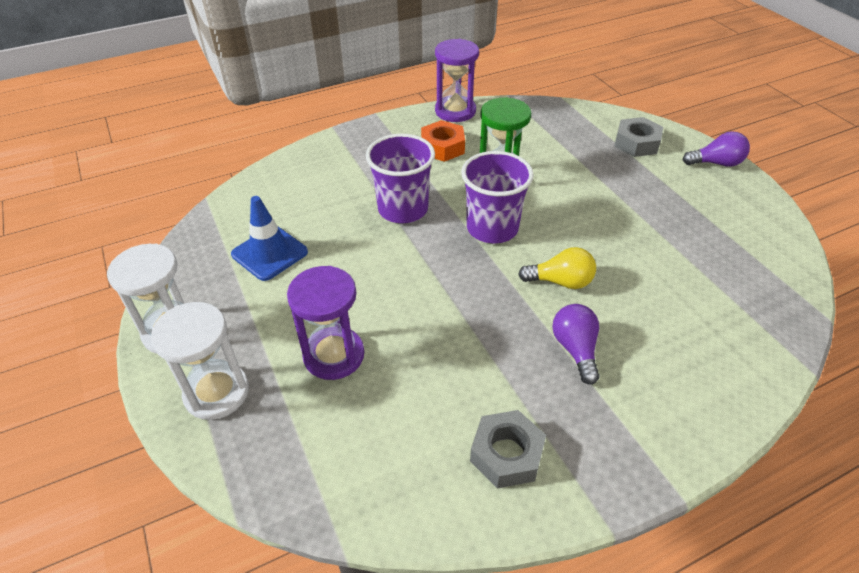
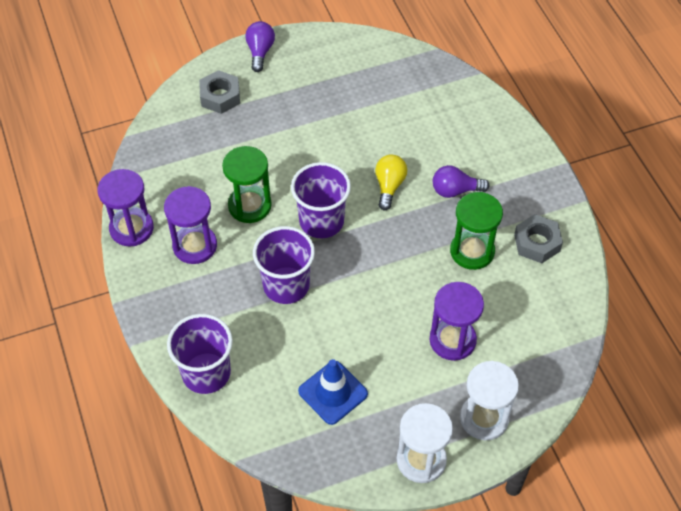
camera: 85 degrees left, 10 degrees up
(300, 168) = (206, 373): none -> purple cup
(442, 147) = (195, 246): orange nut -> purple hourglass
(476, 372) = (472, 251): none -> green hourglass

